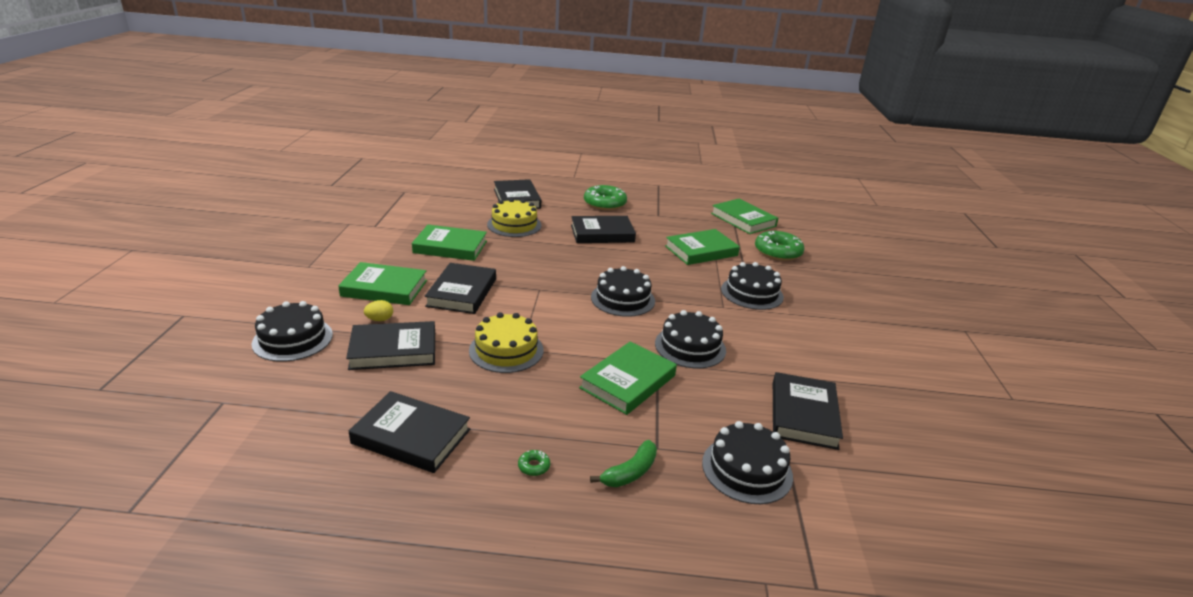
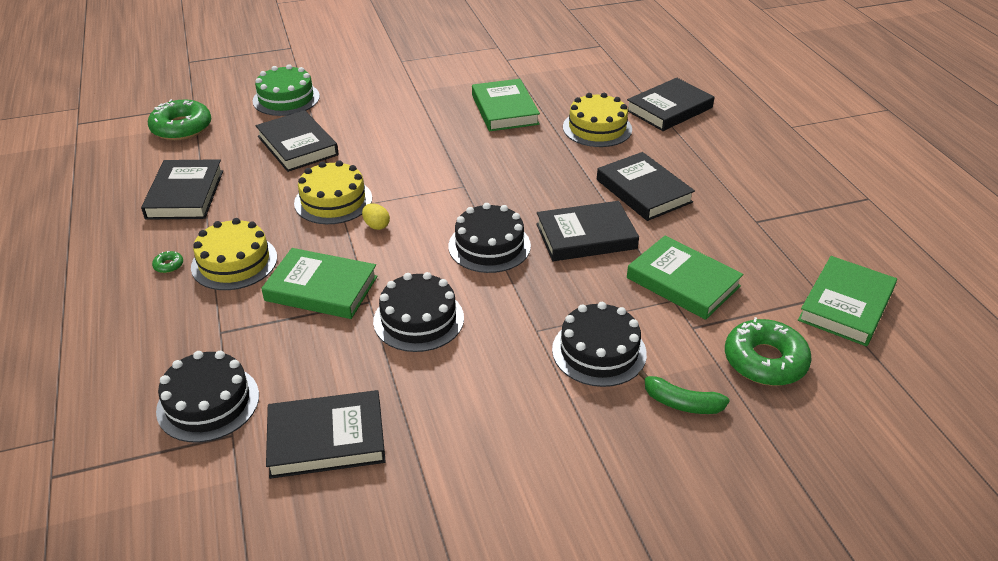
camera: 70 degrees right, 10 degrees up
(293, 339) = (286, 98): black cake -> green cake
(380, 319) = (340, 123): yellow egg -> yellow egg (376, 225)
(384, 288) = (394, 106): green book -> none
(462, 292) = (419, 145): black book -> black book (586, 236)
(558, 422) = (234, 262): none -> yellow cake
(604, 203) = (737, 170): green donut -> green donut (181, 128)
(630, 472) = (178, 323): green banana -> green banana (681, 403)

